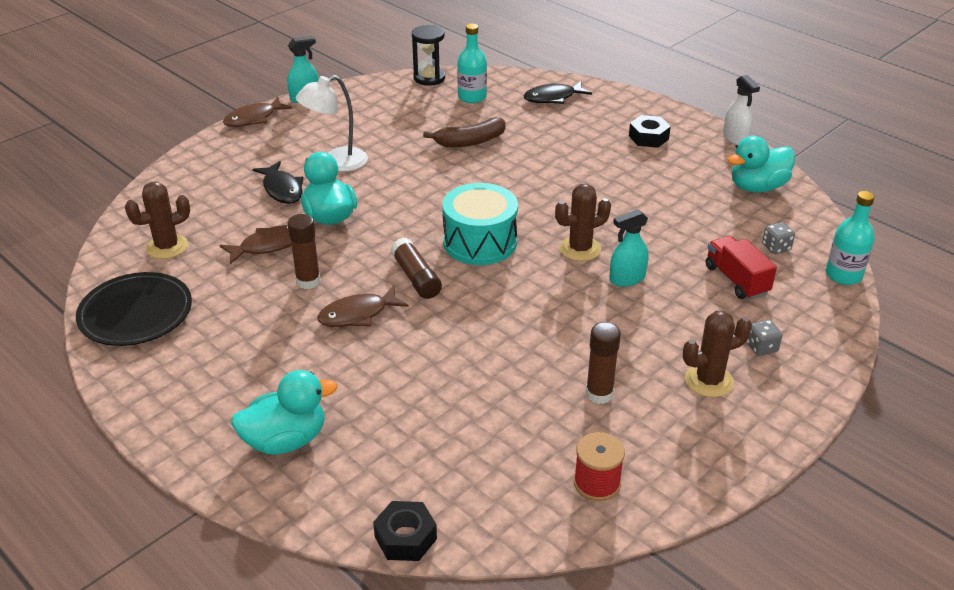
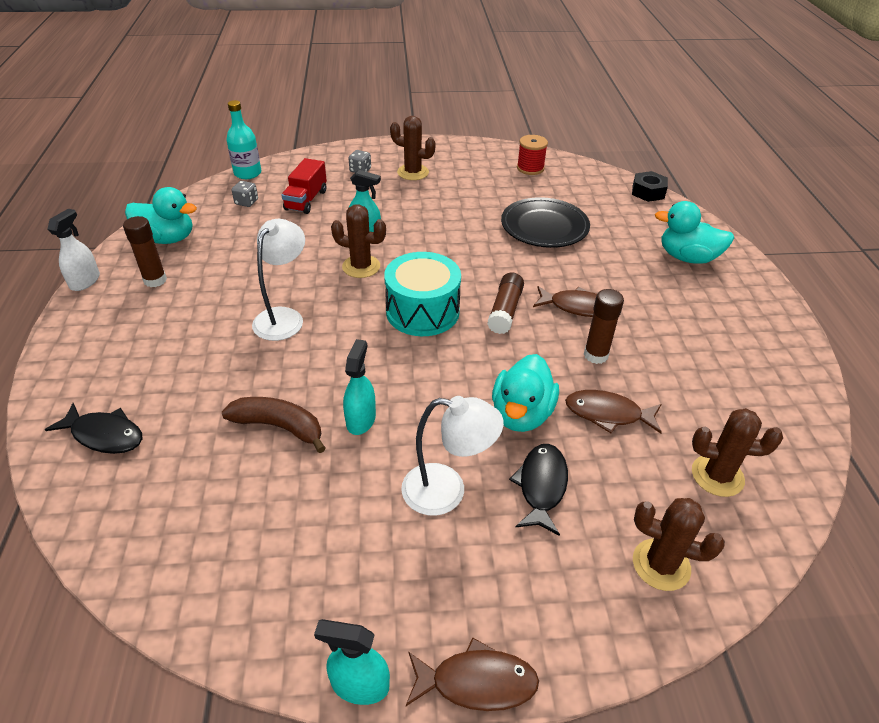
camera: 140 degrees left, 5 degrees up
(136, 314) = (773, 408): black plate -> black plate (544, 227)
(185, 190) = (661, 565): none -> brown cactus
(428, 166) = (361, 419): none -> turquoise spray bottle
(429, 78) = (154, 592): black hourglass -> none
(472, 97) = (171, 503): turquoise bottle -> none
(569, 187) = (284, 317): none -> white lamp
(599, 394) = (478, 194): brown glue stick -> brown glue stick (155, 280)
(648, 137) = (136, 324): black nut -> none

